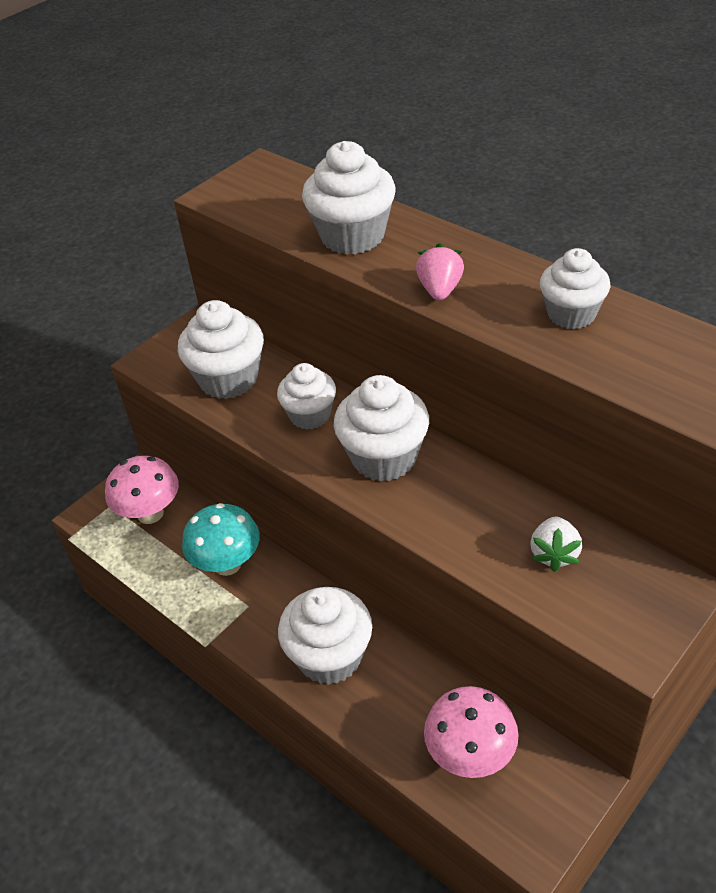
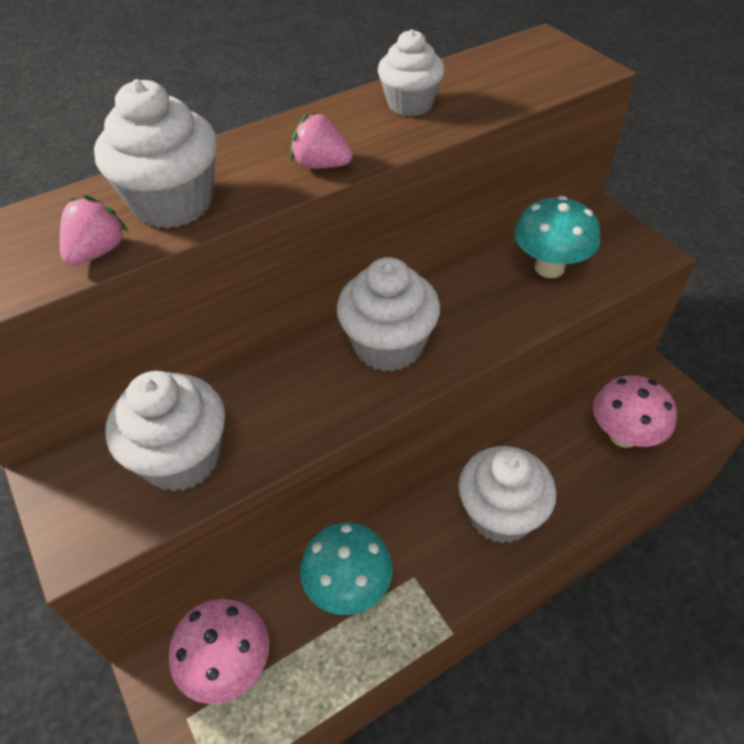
camera: 75 degrees left, 5 degrees up
(285, 225) = (98, 252): none -> pink strawberry
(310, 415) = (293, 391): white cupcake -> none
(554, 554) = (549, 268): white strawberry -> turquoise mushroom

